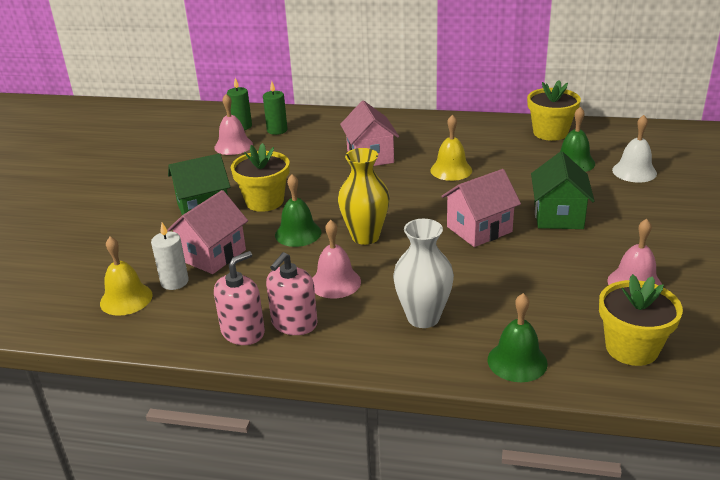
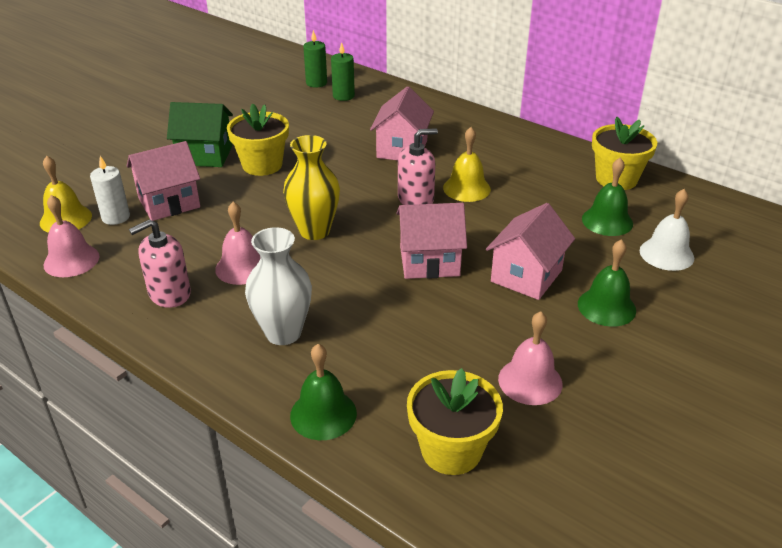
camera: 25 degrees right, 5 degrees up
(233, 146) = (290, 100): pink bell -> pink bell (71, 260)
(243, 332) = (122, 285): pink soap dispenser -> pink soap dispenser (416, 199)
(298, 233) = (259, 206): green bell -> green bell (606, 307)
(558, 216) = (526, 276): green house -> pink house

